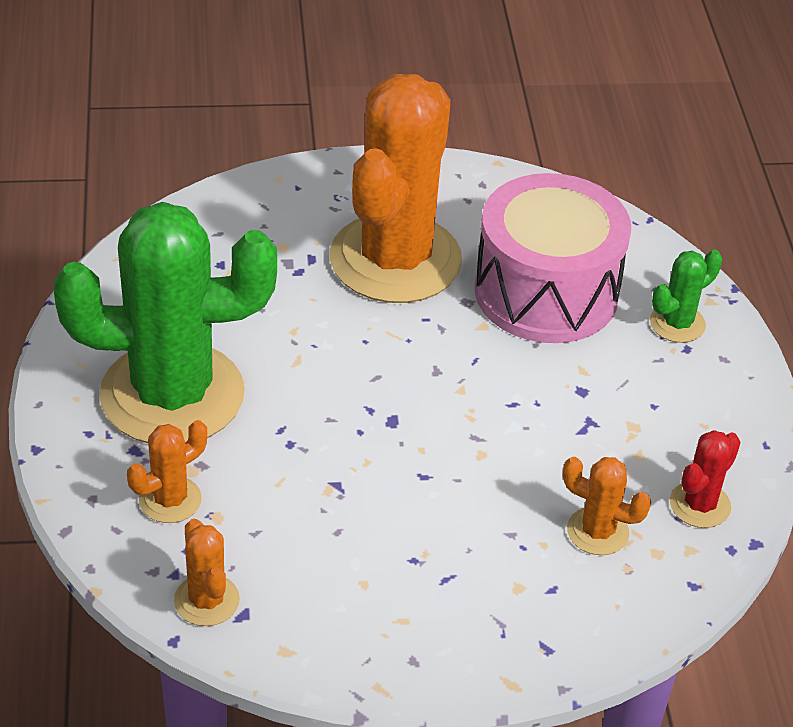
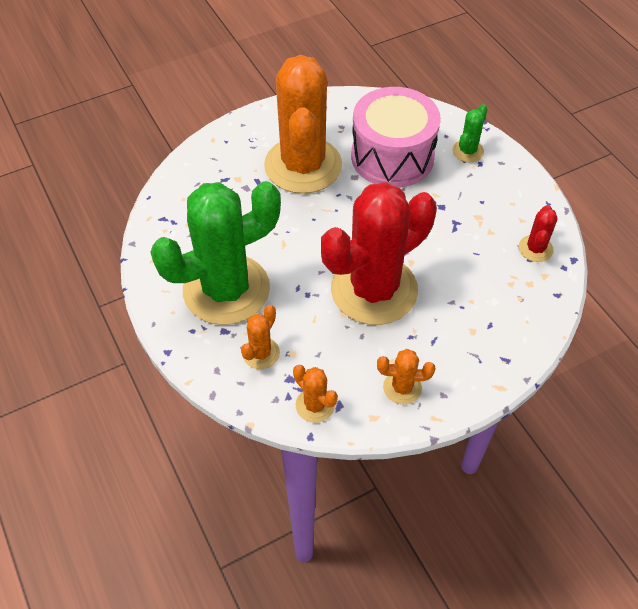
camera: 20 degrees left, 10 degrees up
(397, 473) = (374, 290): none -> red cactus
(597, 531) = (494, 283): orange cactus -> orange cactus (402, 387)

